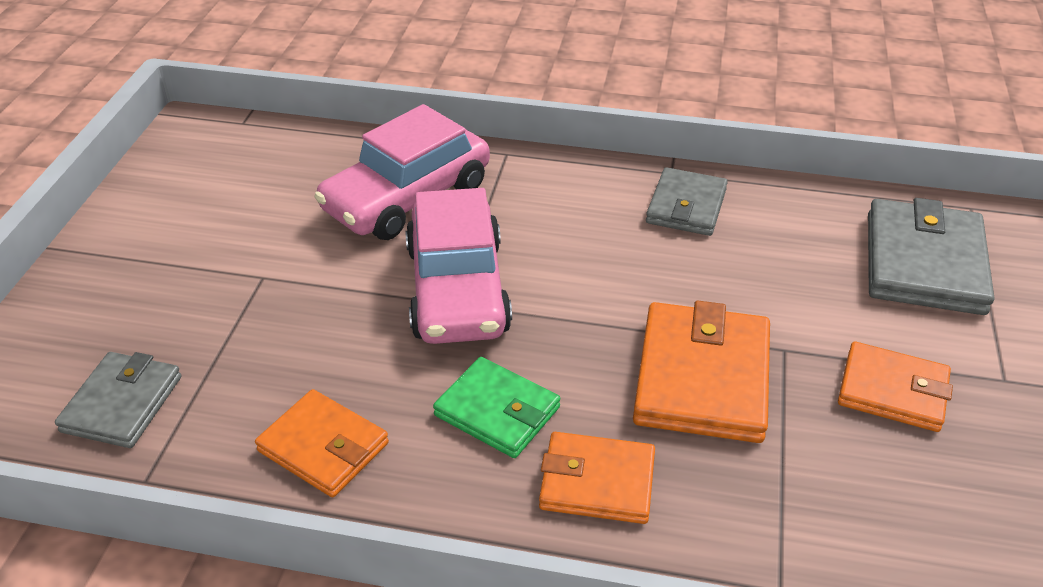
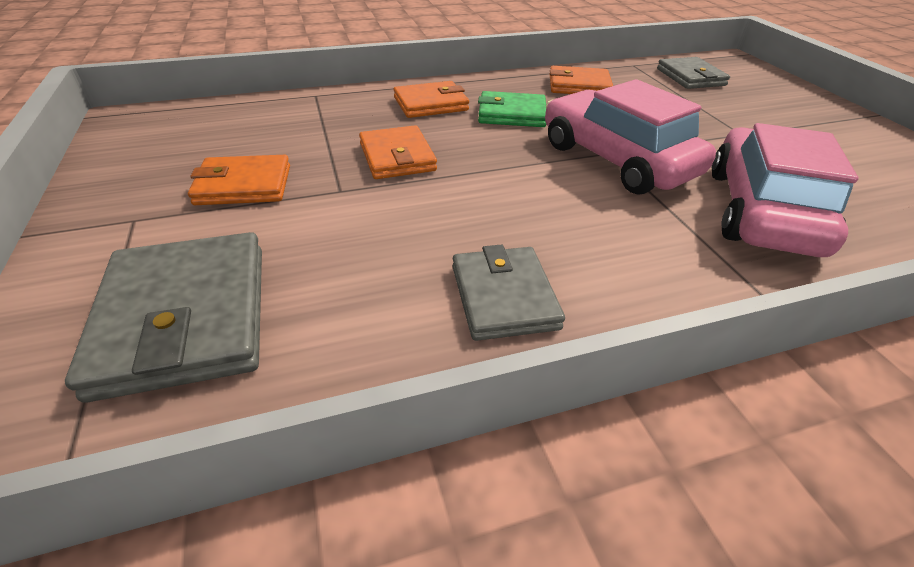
camera: 150 degrees right, 0 degrees up
(702, 378) = (397, 157): orange wallet -> orange wallet, size x0.64

